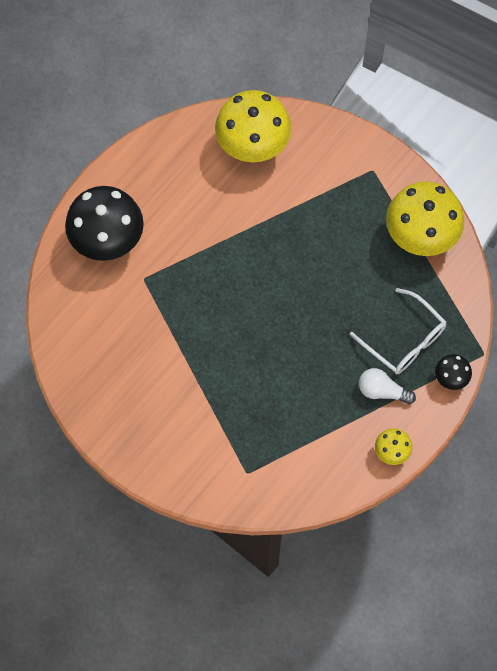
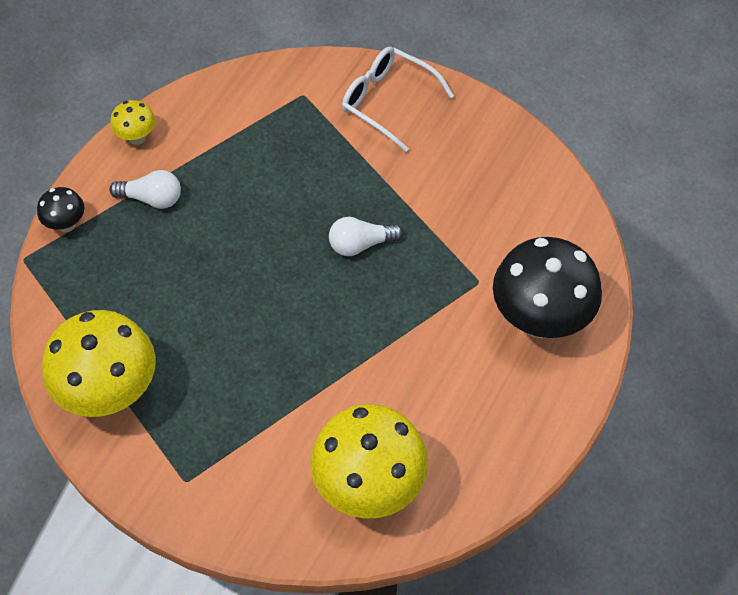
camera: 170 degrees right, 10 degrees down
(225, 323) = (360, 244): none -> white light bulb
(404, 340) = (127, 259): white glasses -> white glasses (388, 101)

